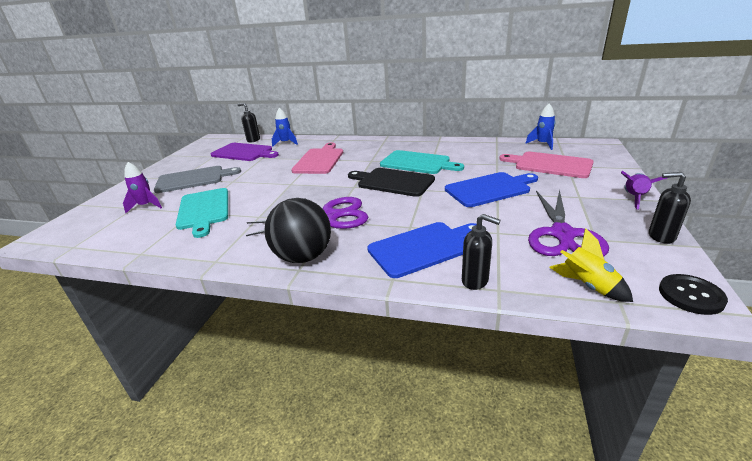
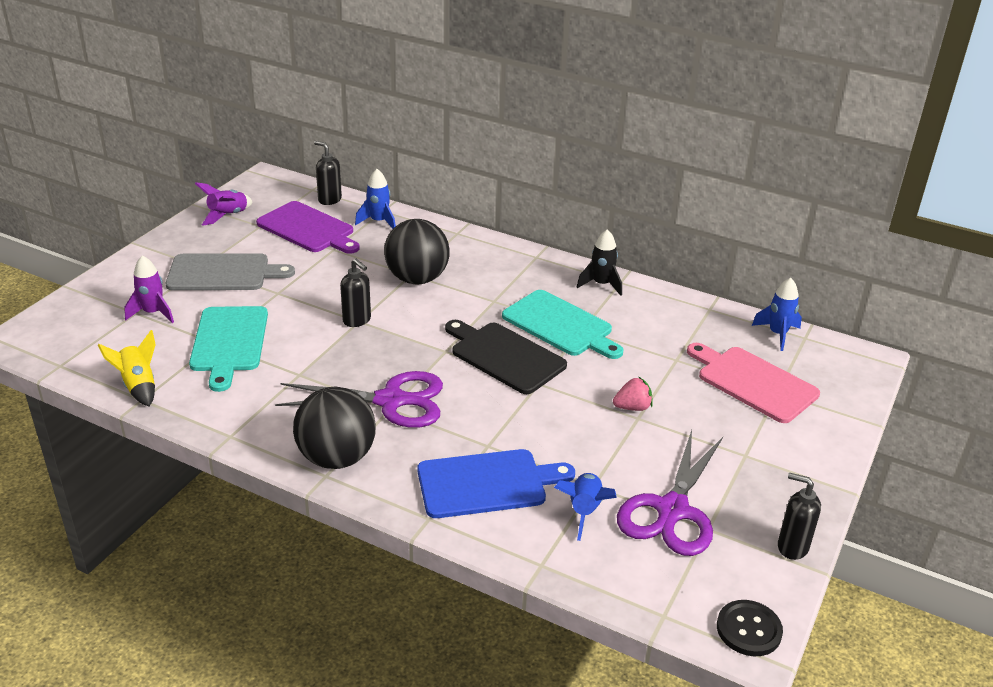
camera: 10 degrees right, 5 degrees up
(319, 160) = (417, 279): pink cutting board -> black ball
(429, 143) = (601, 284): none -> black rocket
(475, 281) = (522, 546): black soap dispenser -> black soap dispenser (357, 320)
(490, 189) = (632, 407): blue cutting board -> pink strawberry
(503, 248) = (584, 511): none -> blue rocket
(587, 286) = (644, 587): yellow rocket -> yellow rocket (138, 386)
(634, 198) = (817, 478): purple rocket -> purple rocket (228, 216)

